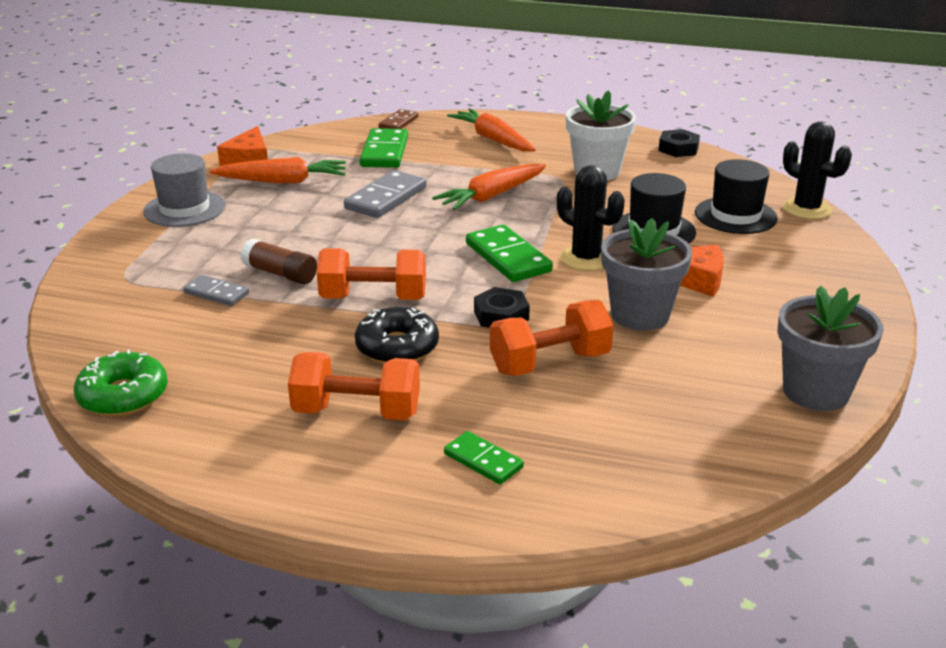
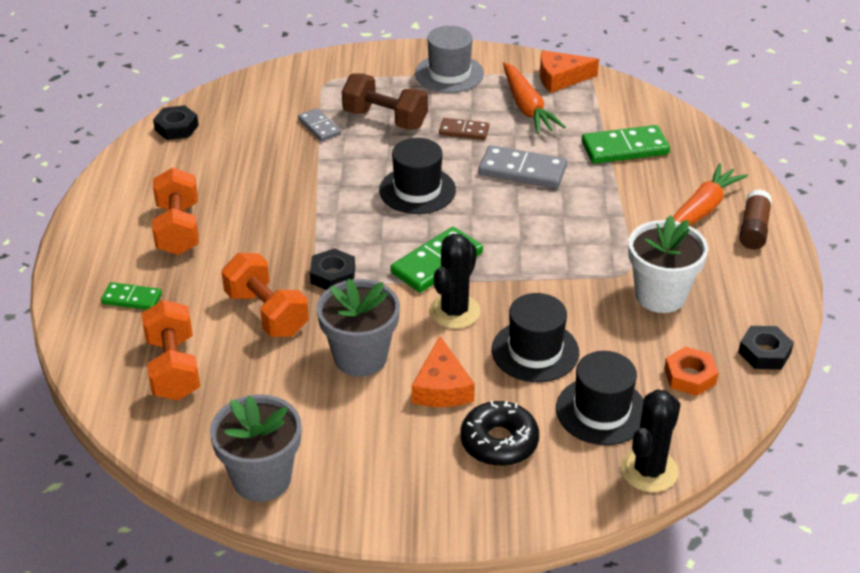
camera: 75 degrees right, 10 degrees up
(123, 396) = (176, 127): green donut -> black nut
(216, 293) = (319, 127): grey domino -> grey domino turned 45 degrees counterclockwise
(237, 253) = (385, 119): none -> brown dumbbell
(280, 274) = (360, 148): brown glue stick -> brown glue stick (753, 229)
(373, 298) = (337, 203): orange dumbbell -> orange dumbbell (173, 368)
(381, 252) = (417, 190): none -> black hat
(397, 347) = (268, 230): black donut -> black donut (499, 442)
(398, 122) = (704, 141): brown domino -> brown domino (464, 131)
(483, 460) = (131, 299): green domino -> green domino turned 75 degrees clockwise
(492, 196) = (560, 233): orange carrot -> none
(700, 177) = (690, 376): none -> orange nut

